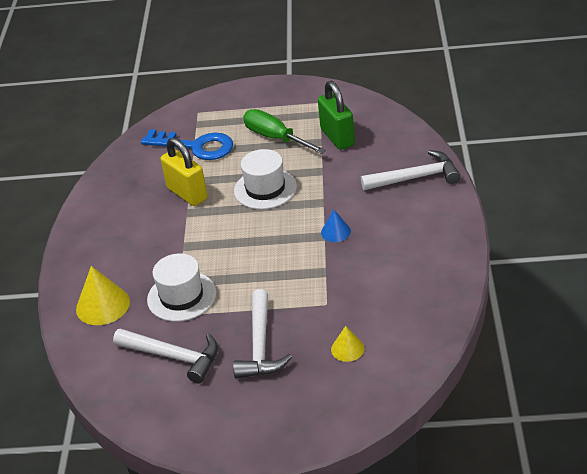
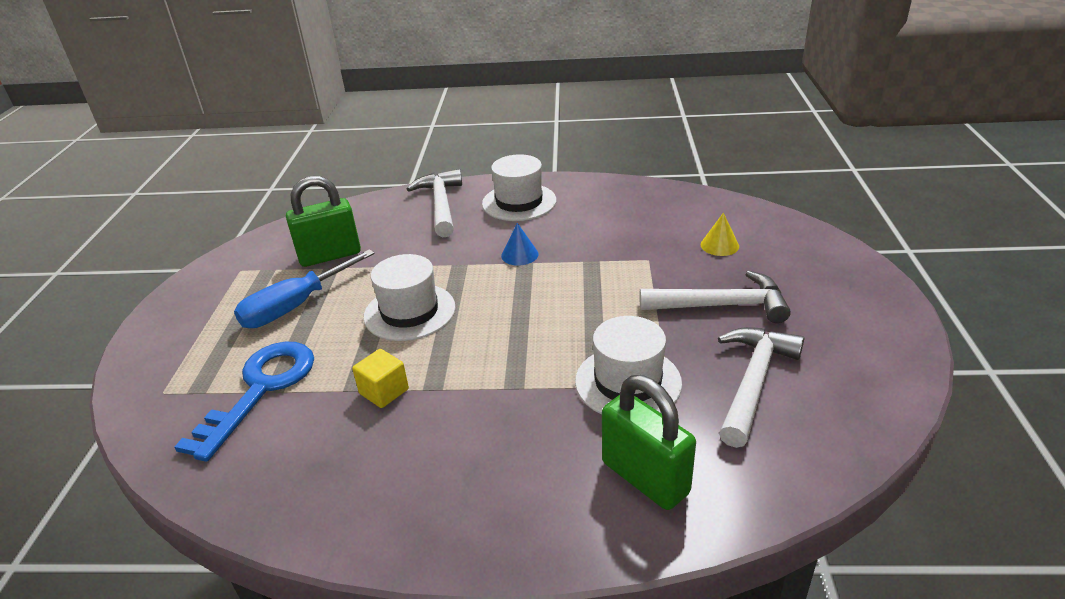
camera: 90 degrees left, 5 degrees down
(103, 305) = (645, 477): yellow cone -> green padlock
(187, 193) = (384, 391): yellow padlock -> yellow cube
(275, 138) = (296, 306): green screwdriver -> blue screwdriver
(421, 222) = (519, 202): none -> white hat

